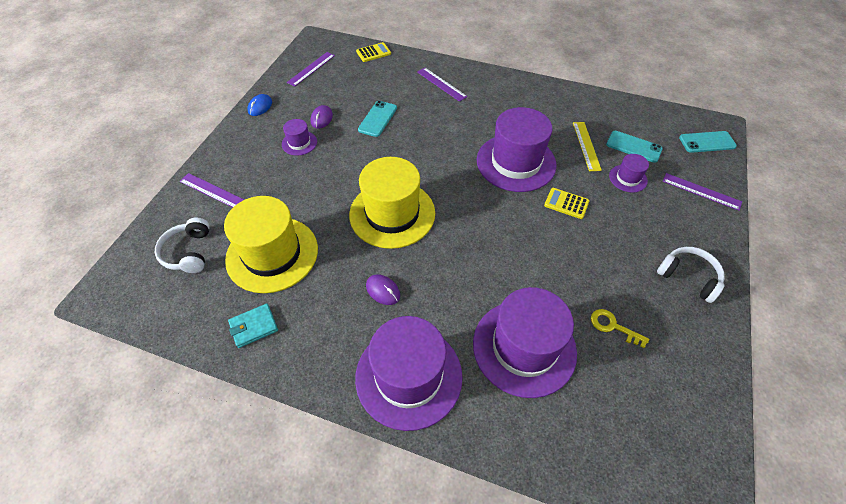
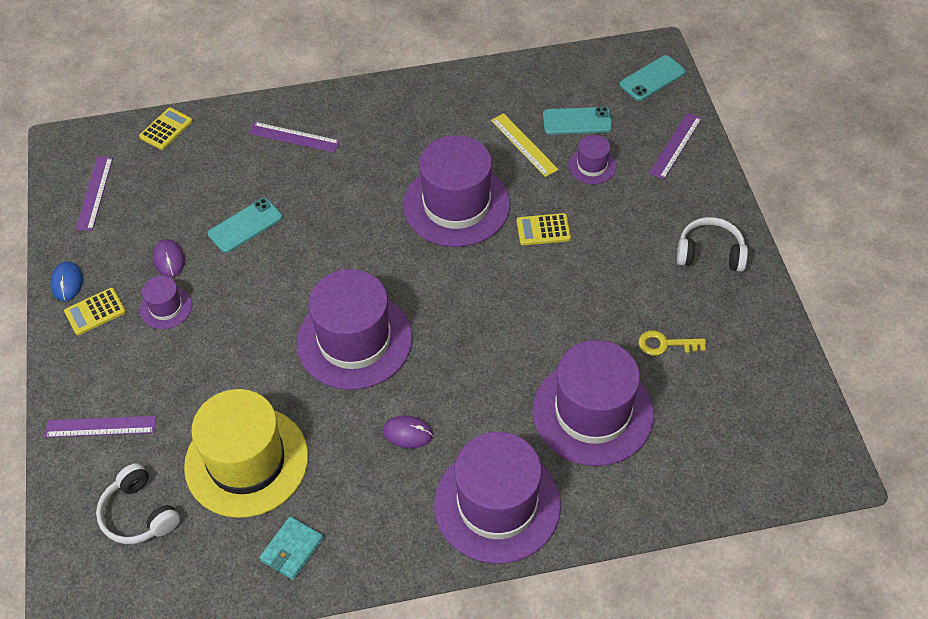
camera: 30 degrees left, 0 degrees up
(261, 128) = (95, 312): none -> yellow calculator
(377, 119) = (245, 225): turquoise phone -> turquoise phone turned 60 degrees clockwise
(392, 214) = (354, 340): yellow hat -> purple hat
(701, 191) = (675, 145): purple ruler -> purple ruler turned 60 degrees counterclockwise

